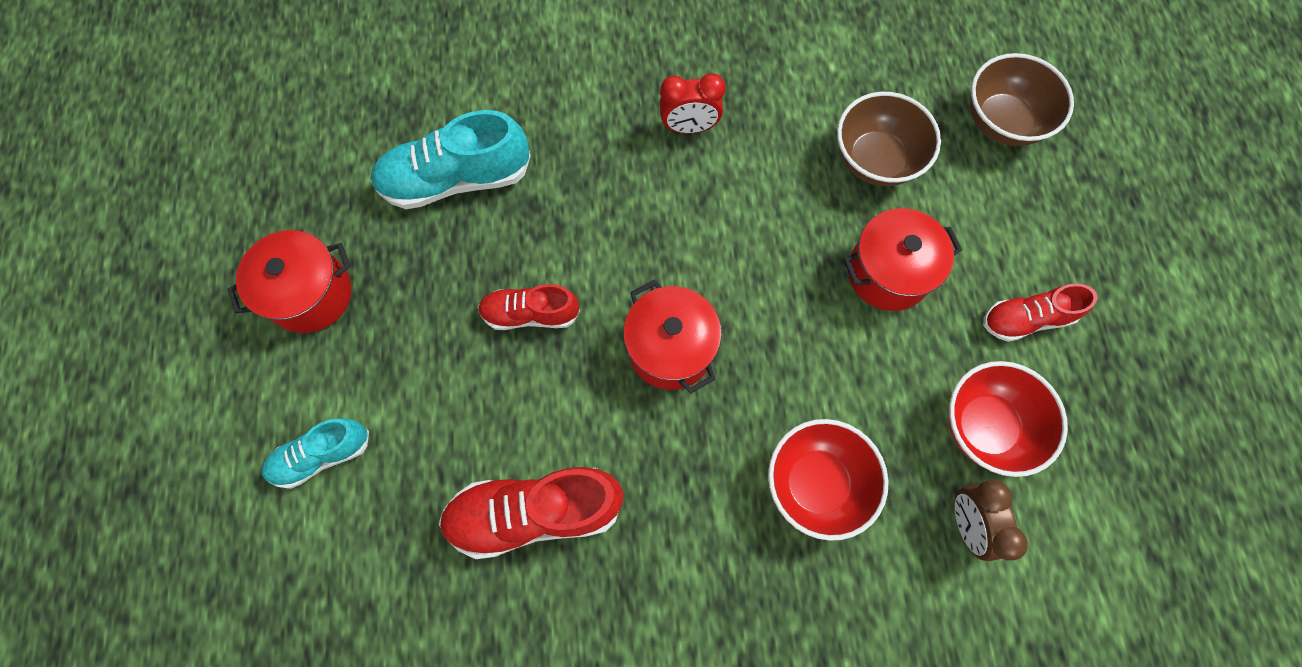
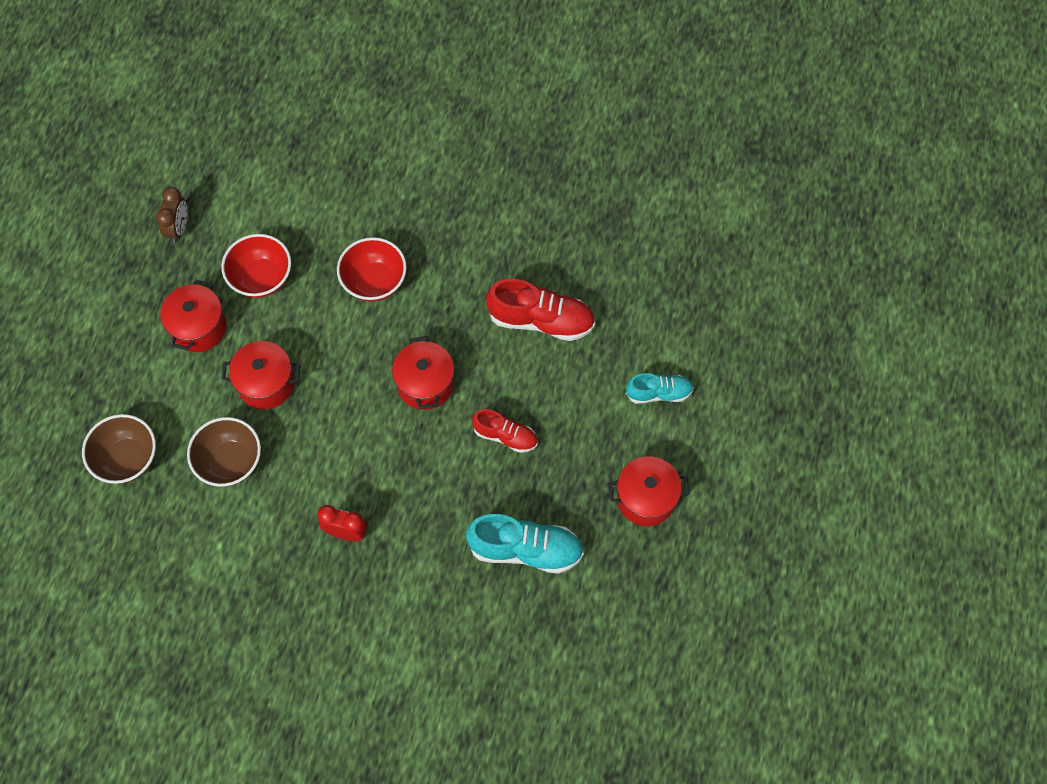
camera: 160 degrees left, 5 degrees down
(967, 523) = (302, 235): brown clock -> brown clock (178, 228)
(1026, 319) = (198, 327): red shoe -> red pot

